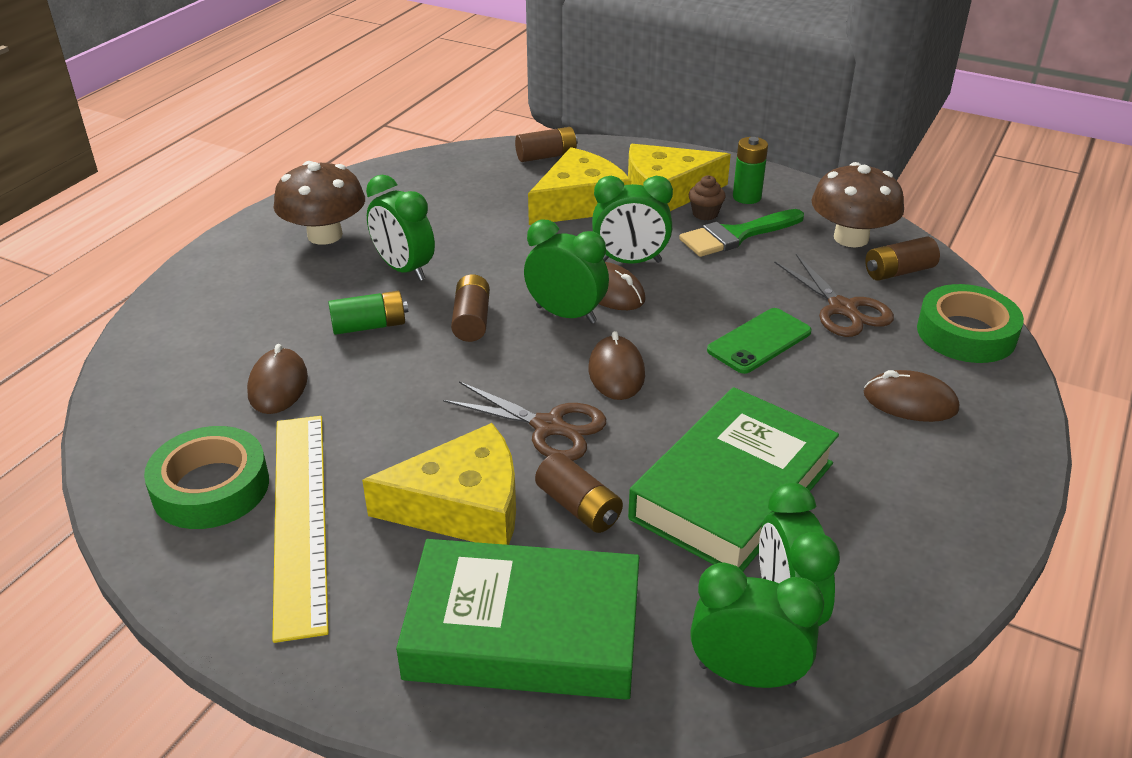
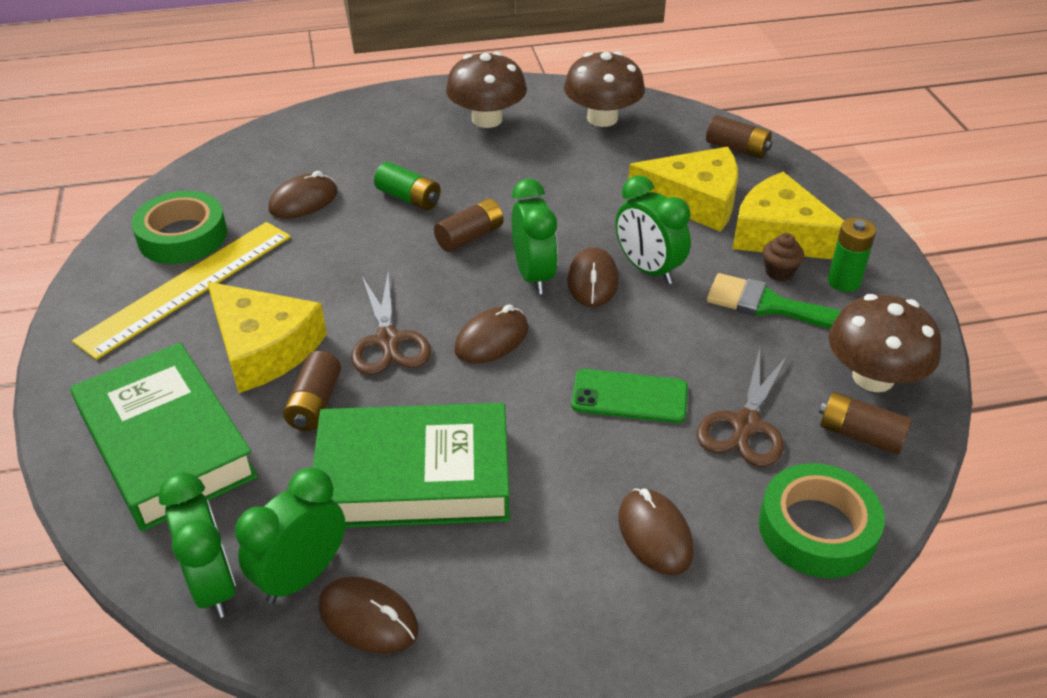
camera: 50 degrees right, 5 degrees up
(404, 269) = (492, 173): green clock -> none
(416, 186) = (602, 118): none -> brown mushroom
(869, 591) = (368, 618): none -> brown mouse

